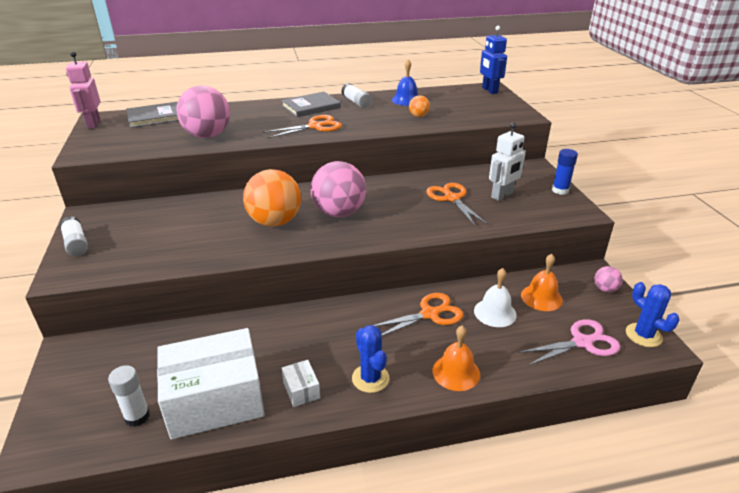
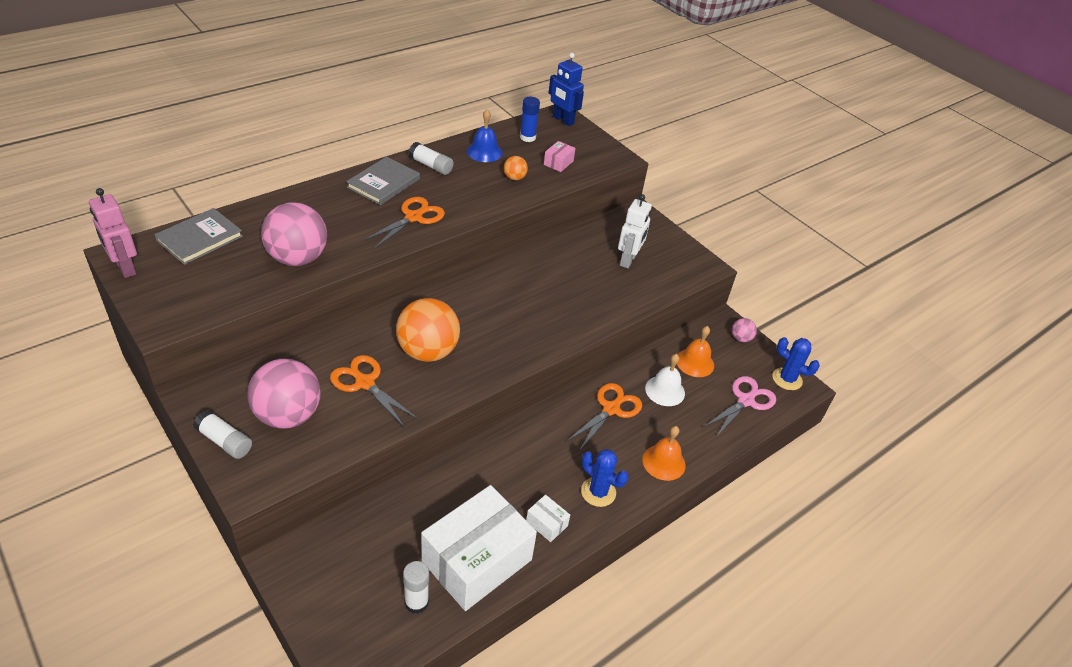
camera: 30 degrees left, 10 degrees up
(339, 213) = (486, 322): pink ball -> pink ball (288, 415)
(451, 198) = (584, 275): orange scissors -> orange scissors (364, 383)
(465, 112) = (558, 163): none -> pink box
(560, 190) = (676, 241): blue glue stick -> blue glue stick (527, 137)

